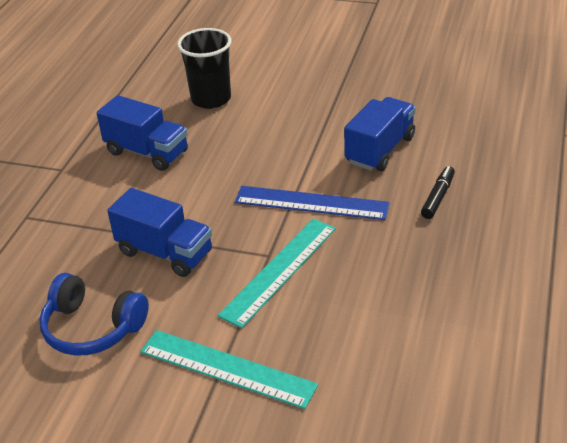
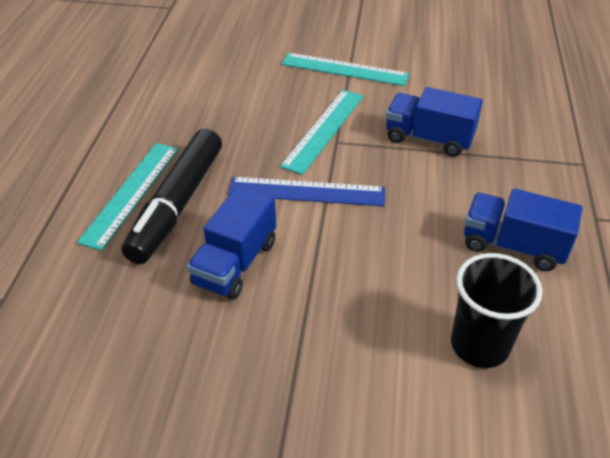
camera: 170 degrees right, 5 degrees up
(92, 328) = (453, 85): blue headphones -> none
(438, 197) = (177, 204): black marker -> black marker, size x2.27
(486, 210) = (131, 193): none -> turquoise ruler

